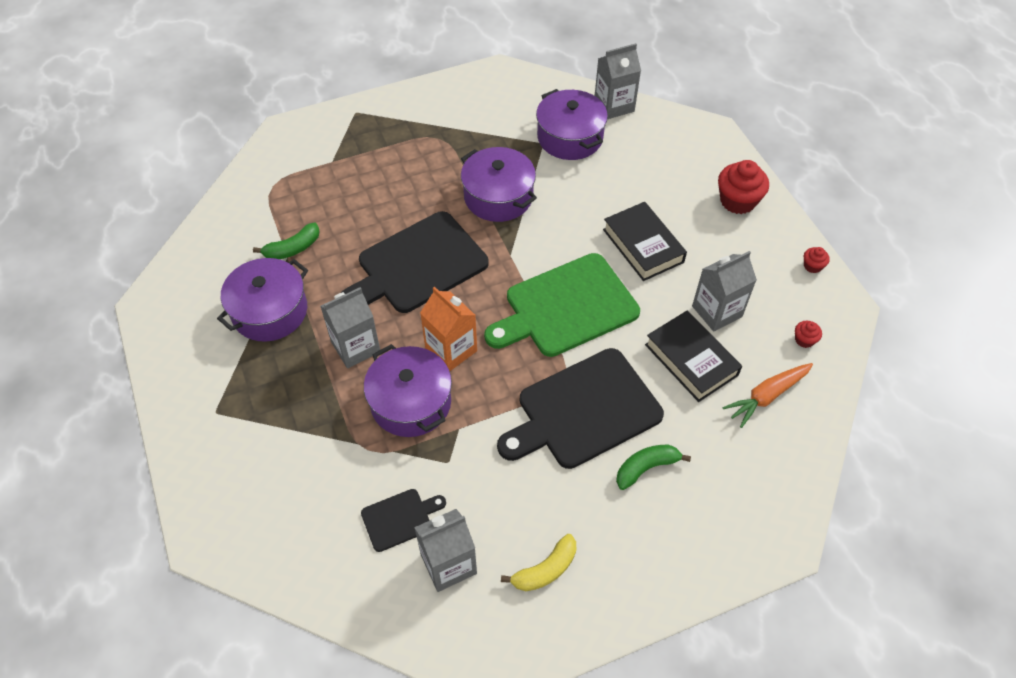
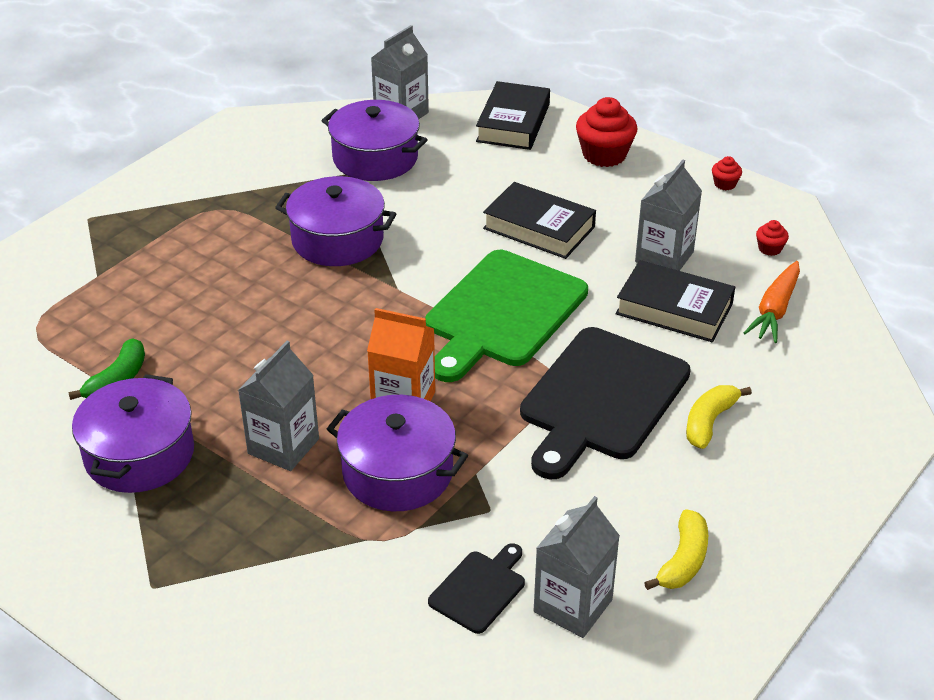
camera: 30 degrees left, 15 degrees down
(418, 265) = (294, 338): black cutting board -> none
(646, 468) = (709, 422): green banana -> yellow banana
(689, 145) = (513, 123): none -> black book

